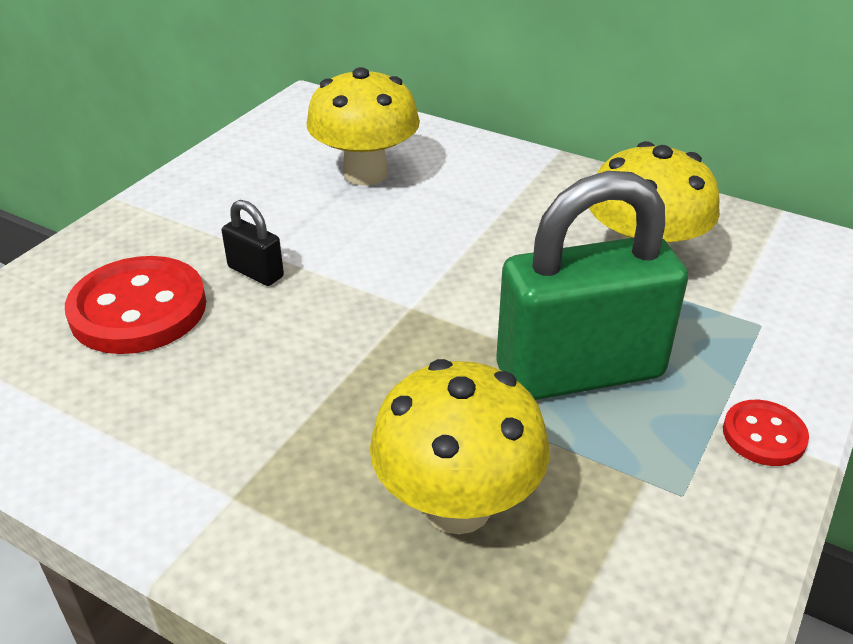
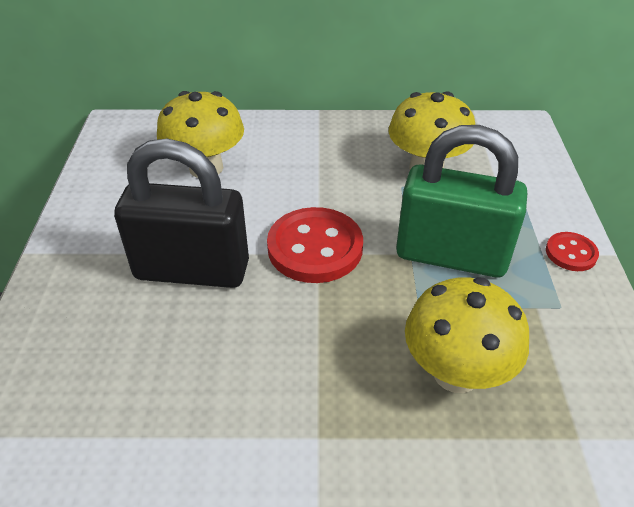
camera: 30 degrees left, 5 degrees up
(138, 309) = (128, 334): red button -> red button (315, 248)
(256, 272) = (192, 270): black padlock -> black padlock, size x2.40
(579, 372) = (451, 256): green padlock -> green padlock turned 60 degrees clockwise

